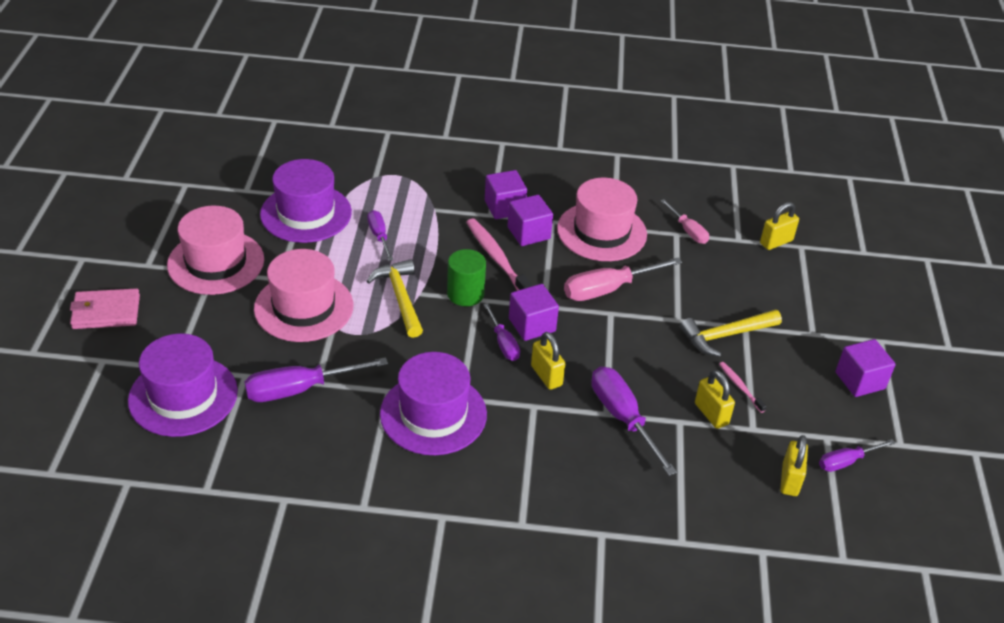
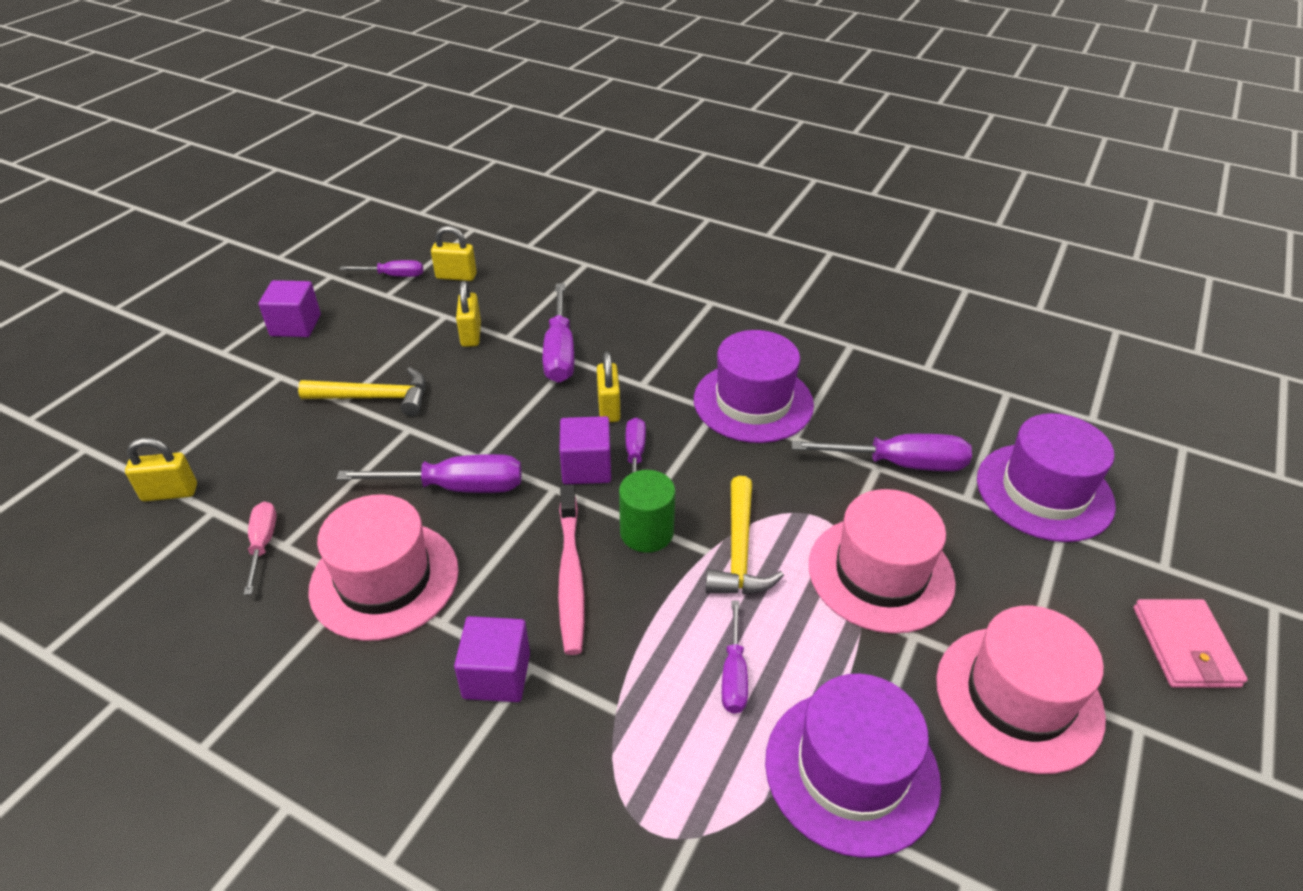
camera: 155 degrees left, 0 degrees up
(106, 312) = (1185, 647): pink wallet -> pink wallet turned 75 degrees clockwise
(528, 233) = (494, 609): purple cube -> none
(608, 289) = (456, 487): pink screwdriver -> purple screwdriver
(740, 387) = (417, 349): pink toothbrush -> none
(790, 480) = (456, 276): yellow padlock -> yellow padlock turned 60 degrees clockwise

